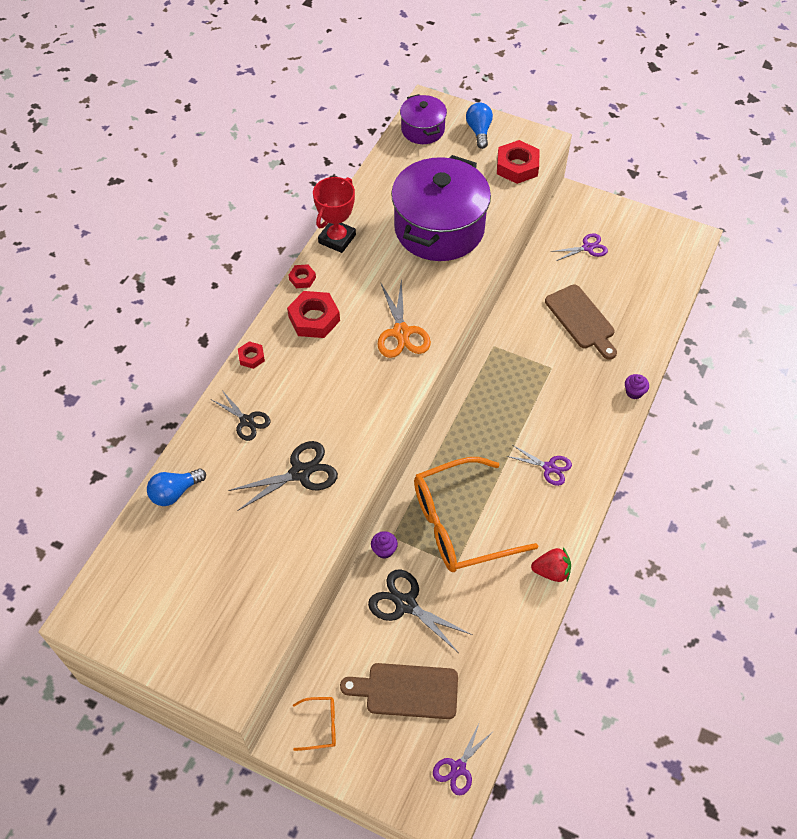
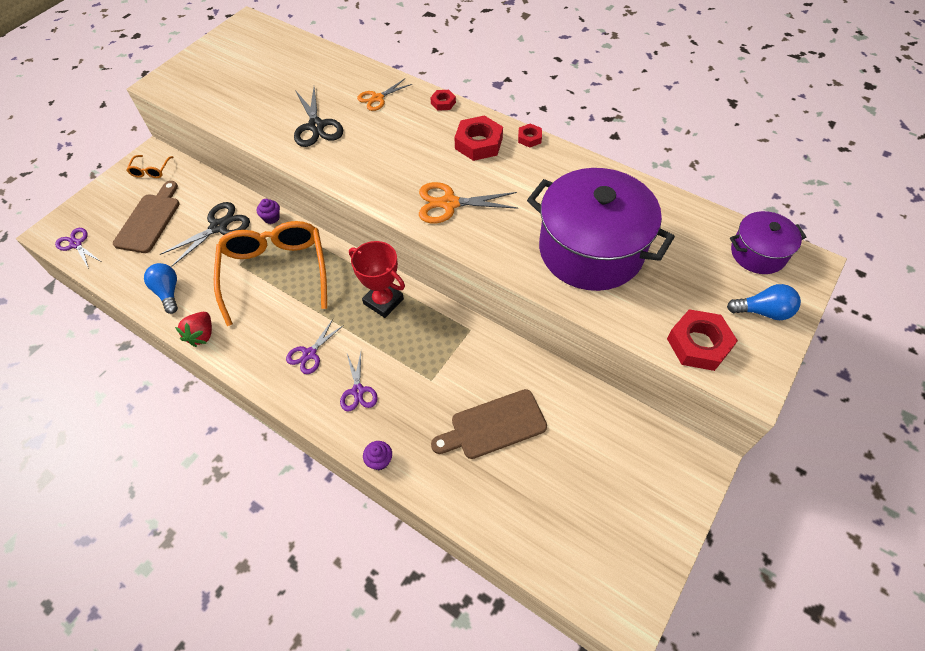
camera: 100 degrees right, 0 degrees up
(175, 492) = (325, 60): blue light bulb -> blue light bulb (168, 292)
(247, 421) = (377, 98): black scissors -> orange scissors
(337, 239) = (580, 165): red trophy -> red trophy (383, 301)
(587, 247) = (610, 458): purple scissors -> purple scissors (358, 391)

